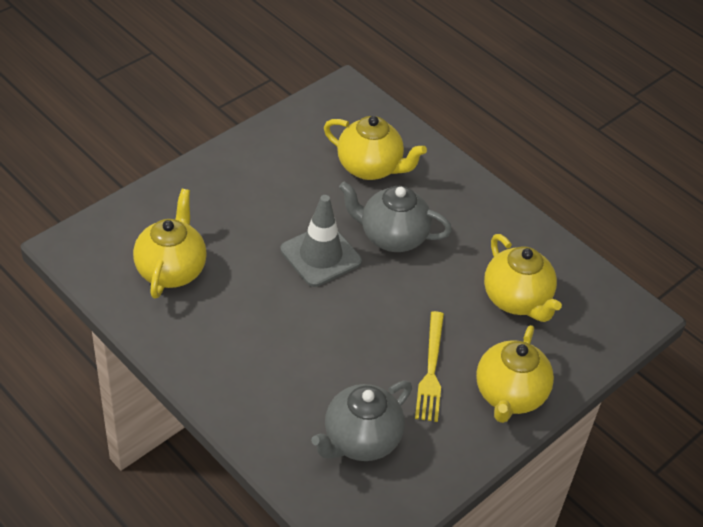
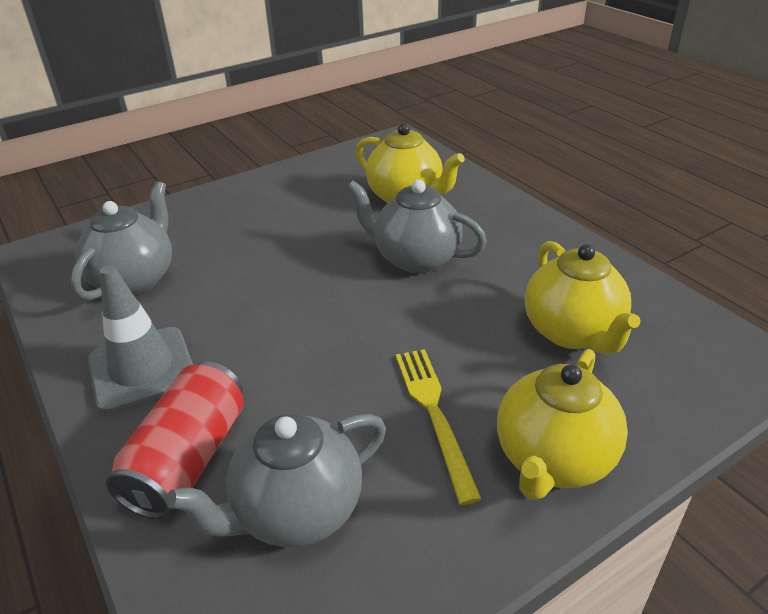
camera: 15 degrees right, 10 degrees down
(171, 270) = (135, 279): yellow teapot -> grey teapot
(280, 413) = (188, 458): none -> red can
(320, 255) = (321, 273): grey traffic cone -> grey traffic cone (142, 369)
(431, 370) = (434, 414): yellow fork -> yellow fork turned 150 degrees clockwise

